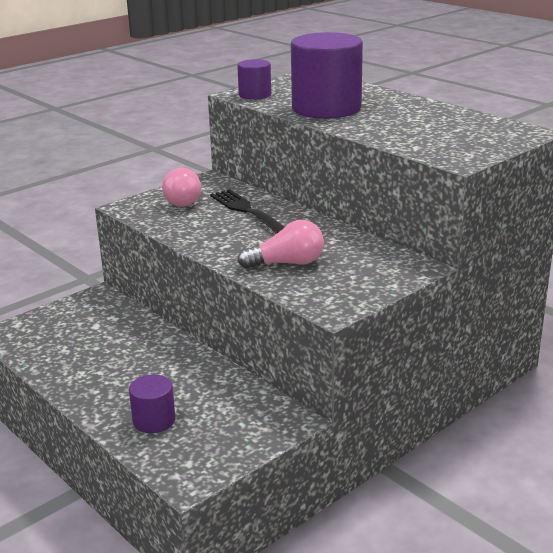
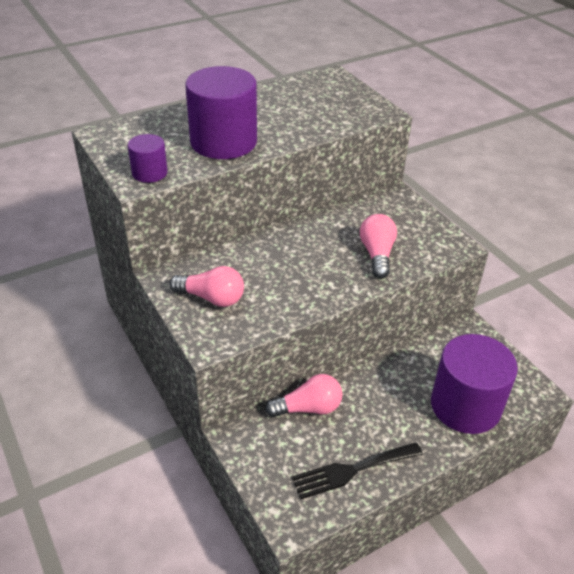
camera: 80 degrees left, 15 degrees up
(134, 325) = (308, 408): none -> pink light bulb
(154, 420) = (465, 406): purple cylinder -> purple cylinder, size x2.02
(246, 210) = (258, 261): black fork -> black fork (352, 470)

